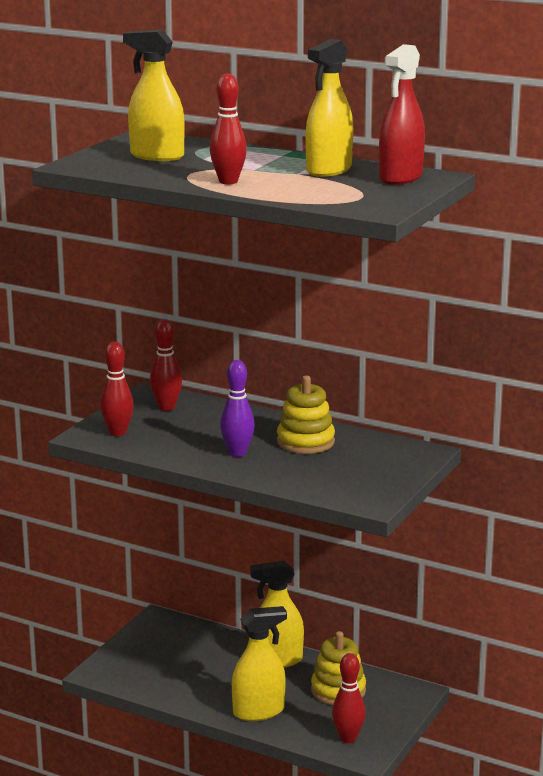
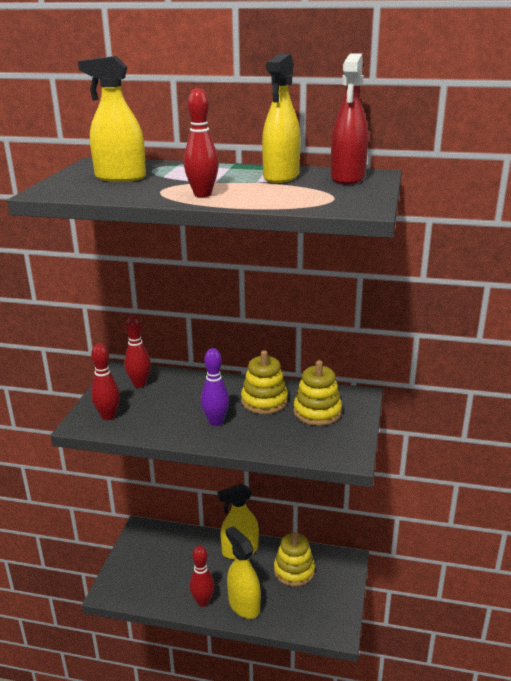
camera: 15 degrees left, 5 degrees up
(258, 711) = (244, 605): yellow spray bottle -> yellow spray bottle turned 90 degrees counterclockwise
(348, 738) = (319, 617): red bowling pin -> red bowling pin (203, 602)
(362, 459) = (317, 412): none -> yellow stacking toy

